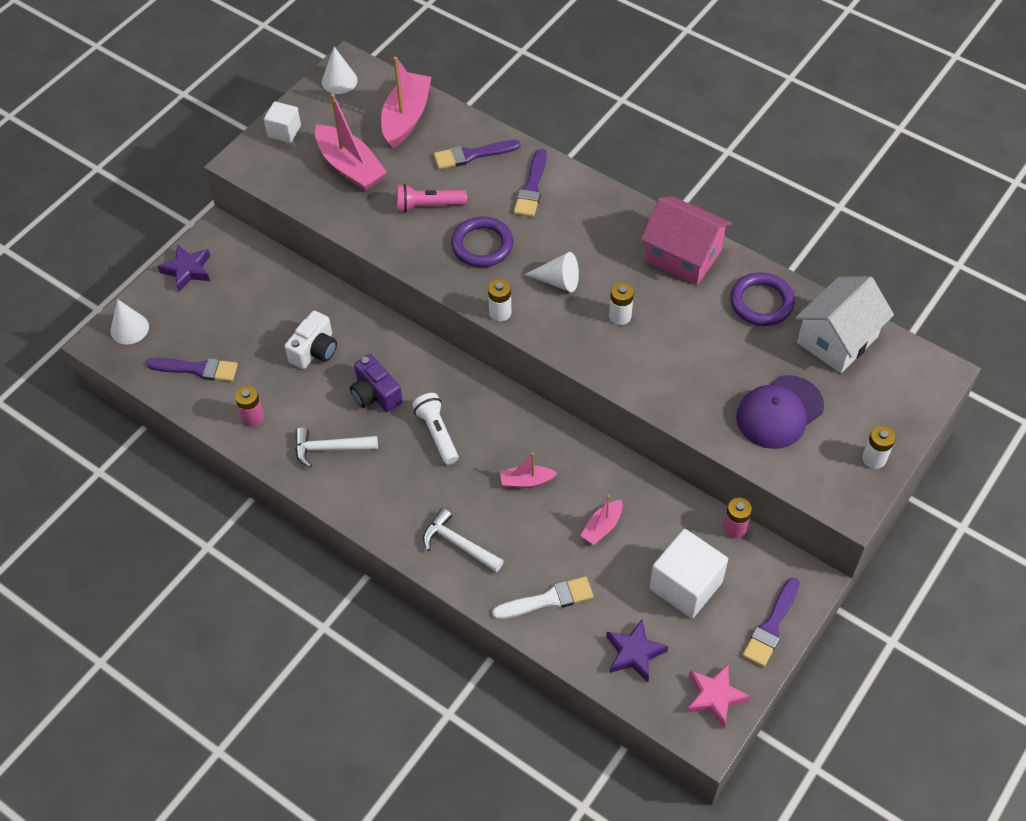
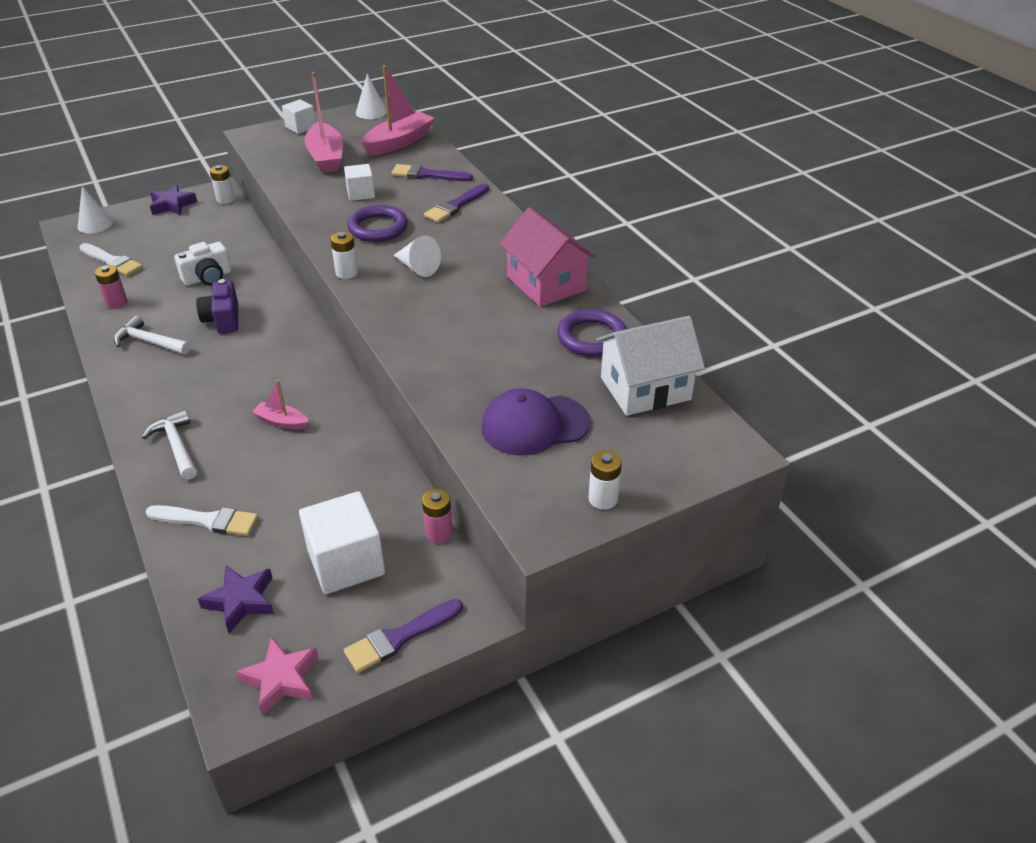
camera: 25 degrees right, 15 degrees down
(197, 369) = (112, 261): purple brush -> white brush
(428, 205) = (360, 193): pink flashlight -> white cube
(437, 433) = (243, 361): white flashlight -> none
(602, 527) = (313, 482): pink boat -> none
(620, 316) = (448, 306): white battery -> white battery (225, 199)

